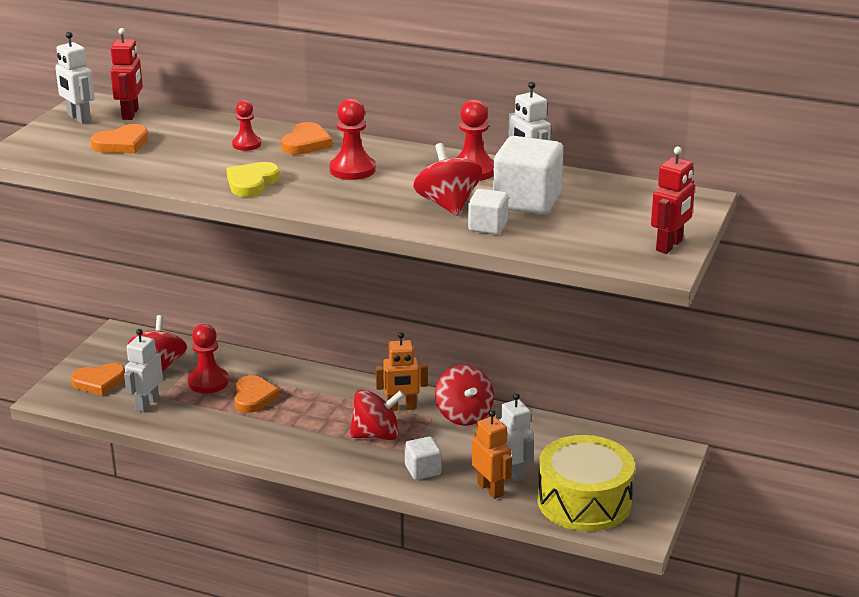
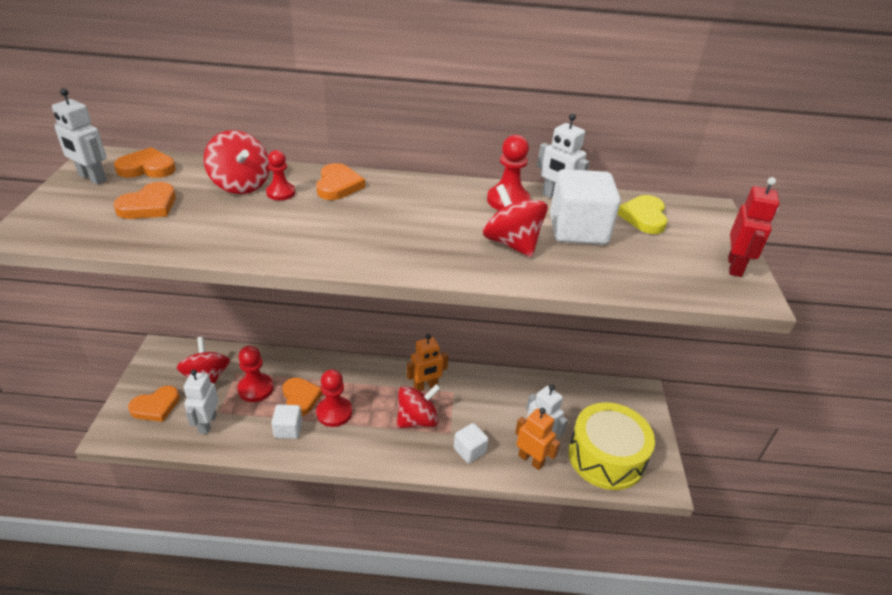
camera: 20 degrees left, 10 degrees up
(131, 114) = (147, 168): red robot -> orange heart
(252, 183) = (307, 240): yellow heart -> yellow heart (644, 217)
(352, 170) = (399, 212): red pawn -> red pawn (334, 412)
(464, 415) = (476, 385): red spinning top -> red spinning top (241, 185)
(488, 226) = (565, 266): white cube -> white cube (288, 429)

